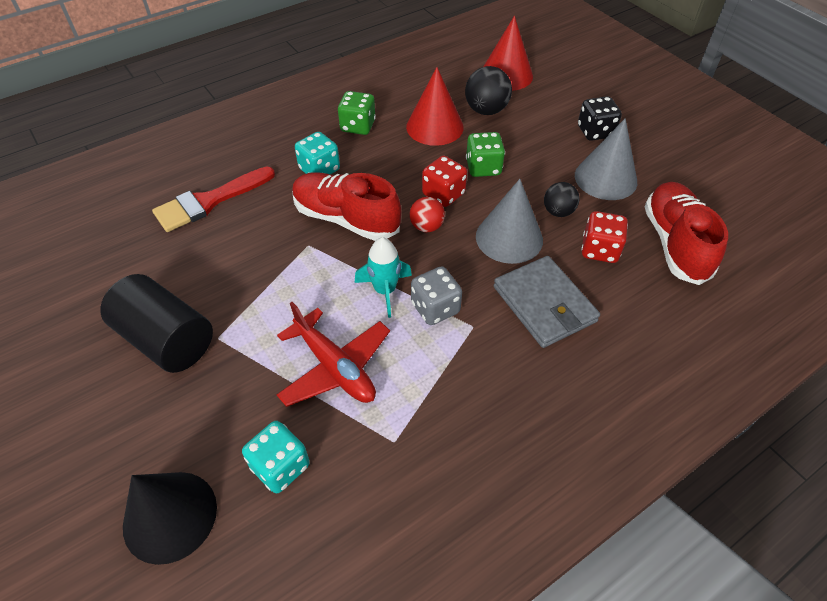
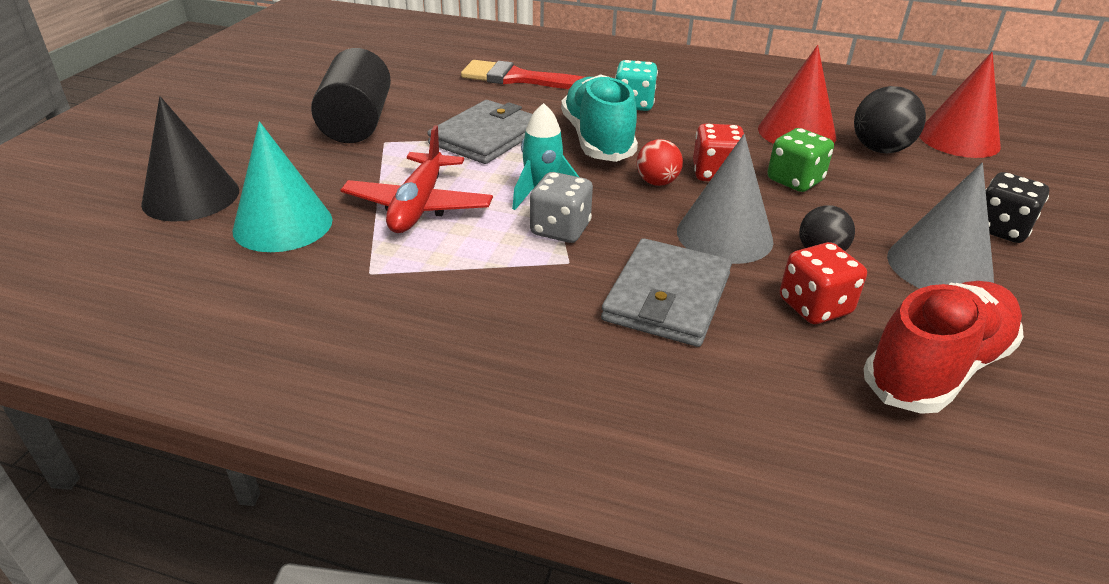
camera: 50 degrees right, 15 degrees down
(278, 273) = (486, 137): none -> grey wallet
(280, 466) = (283, 224): turquoise dice -> turquoise cone
(346, 219) = (597, 140): red shoe -> turquoise shoe
(358, 126) = (719, 98): green dice -> none

